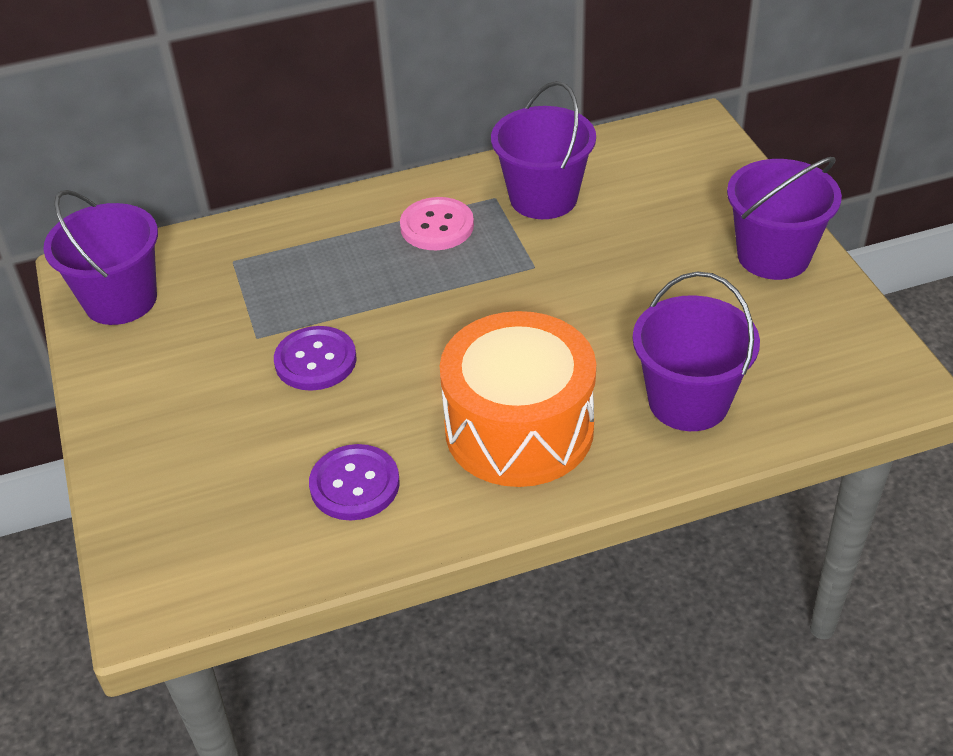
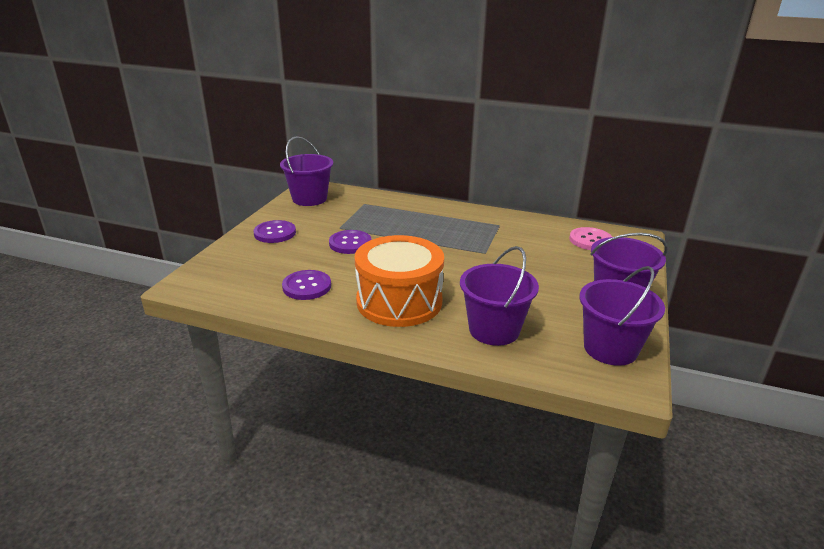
camera: 35 degrees right, 15 degrees down
(160, 410) = (275, 233): none -> purple button
(437, 226) = (460, 224): pink button -> pink button (590, 240)
(543, 198) = (522, 233): purple bucket -> purple bucket (610, 348)

